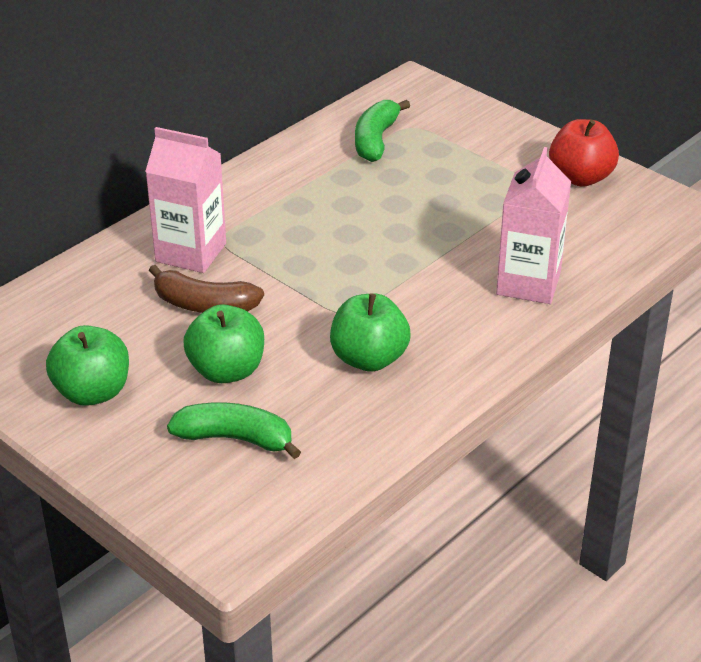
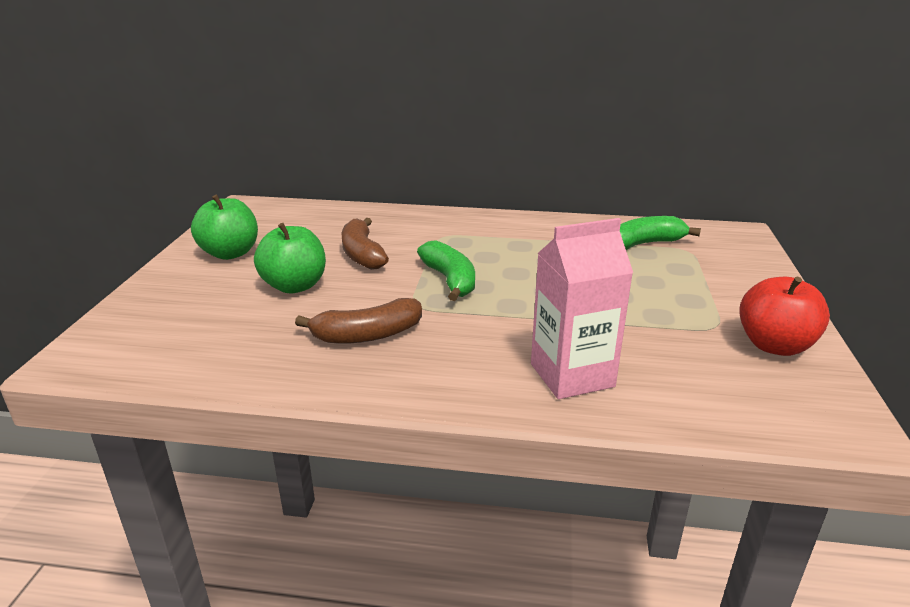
camera: 55 degrees right, 10 degrees down
(191, 252) = (414, 232): pink carton -> none
(235, 439) = (215, 316): green banana -> green banana (450, 280)
(369, 359) = (367, 335): green apple -> brown banana

